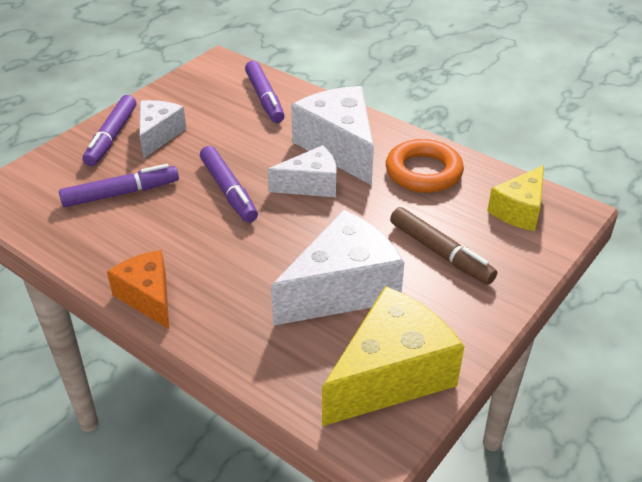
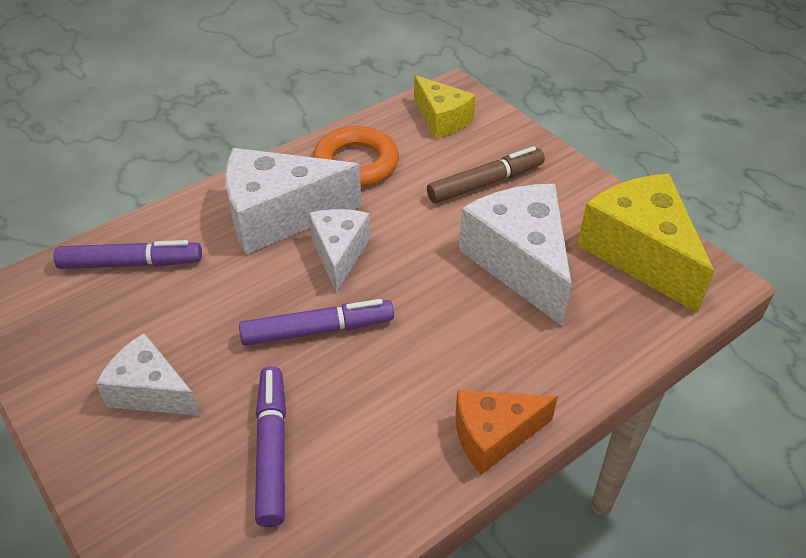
camera: 75 degrees left, 5 degrees up
(111, 137) = (121, 452): purple marker -> none

